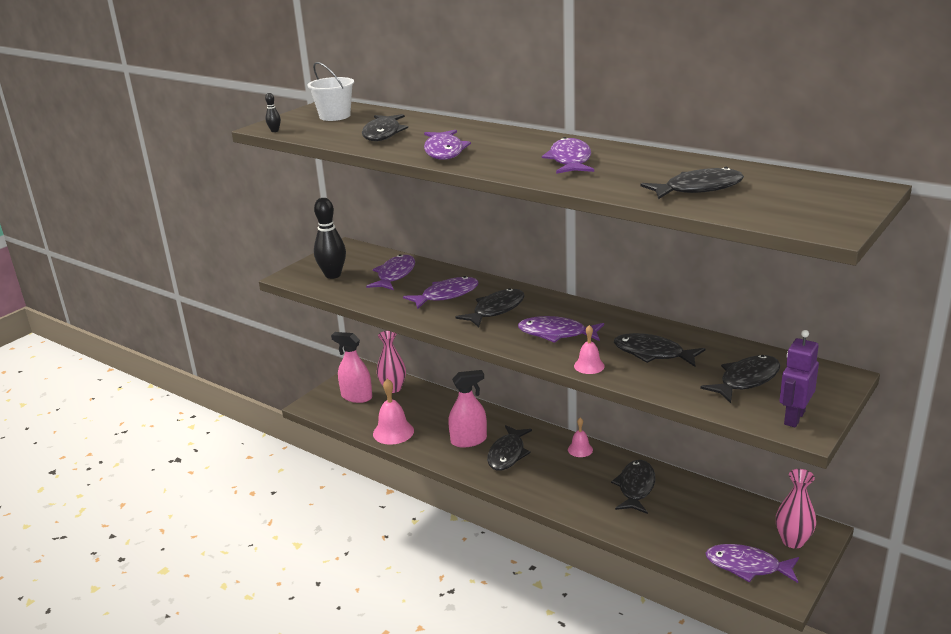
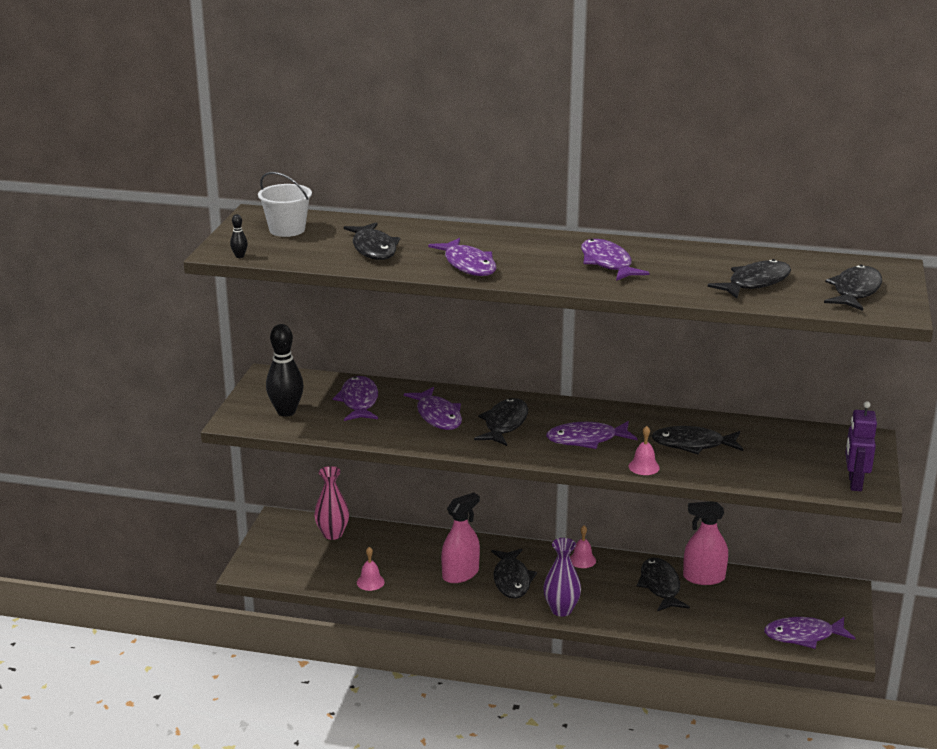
camera: 25 degrees left, 0 degrees up
(356, 397) = (296, 551): pink spray bottle -> pink spray bottle (704, 577)
(393, 432) = (370, 582): pink bell -> pink bell, size x0.58
(446, 295) = (437, 416): purple fish -> purple fish turned 120 degrees clockwise
(532, 489) = (561, 610): none -> purple vase
(746, 380) = (792, 456): black fish -> black fish (855, 291)
(793, 541) = (828, 604): pink vase -> none

